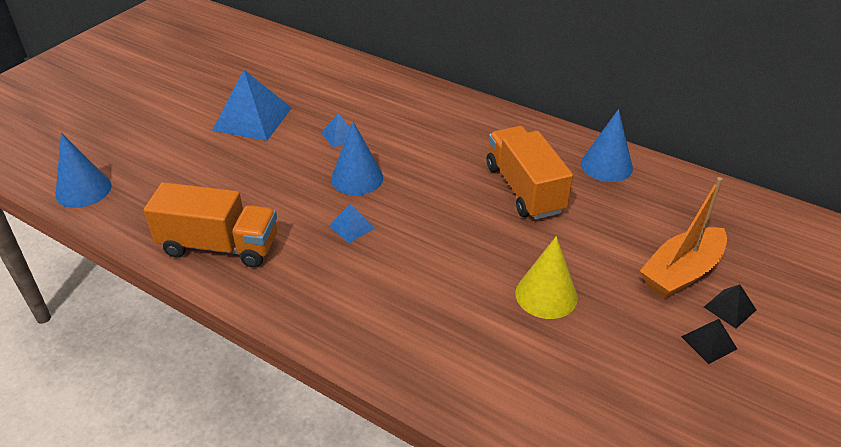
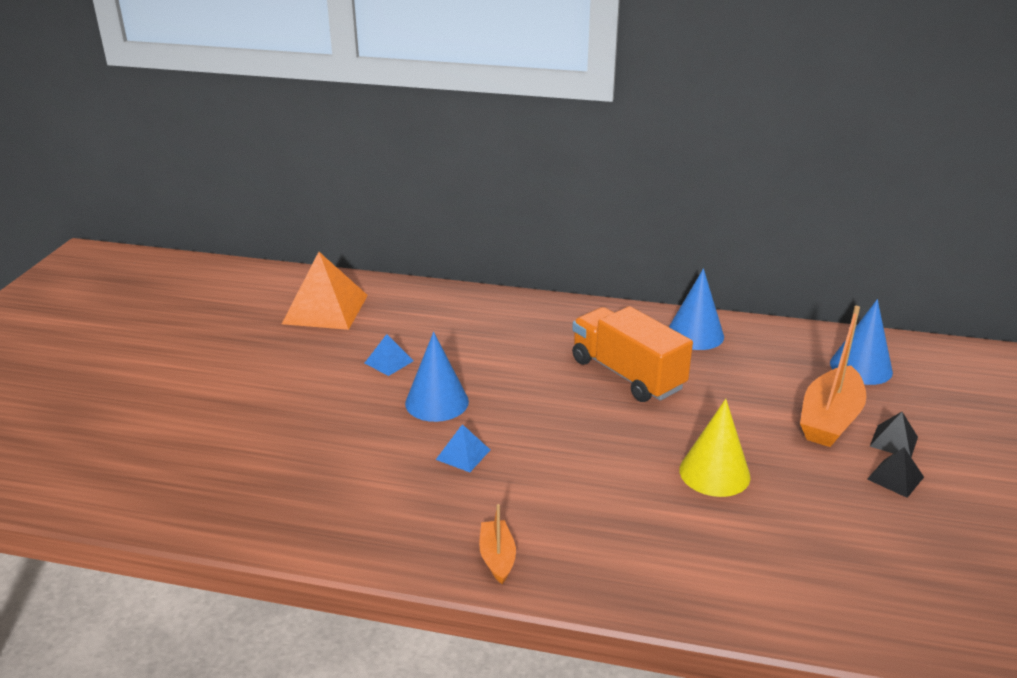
camera: 20 degrees left, 10 degrees down
(83, 190) = (93, 490): blue cone -> blue cone (861, 367)
(219, 246) = (315, 512): orange truck -> none
(252, 119) = (270, 364): blue pyramid -> none
(317, 81) = (325, 309): none -> orange pyramid
(328, 319) = (497, 558): none -> orange boat

